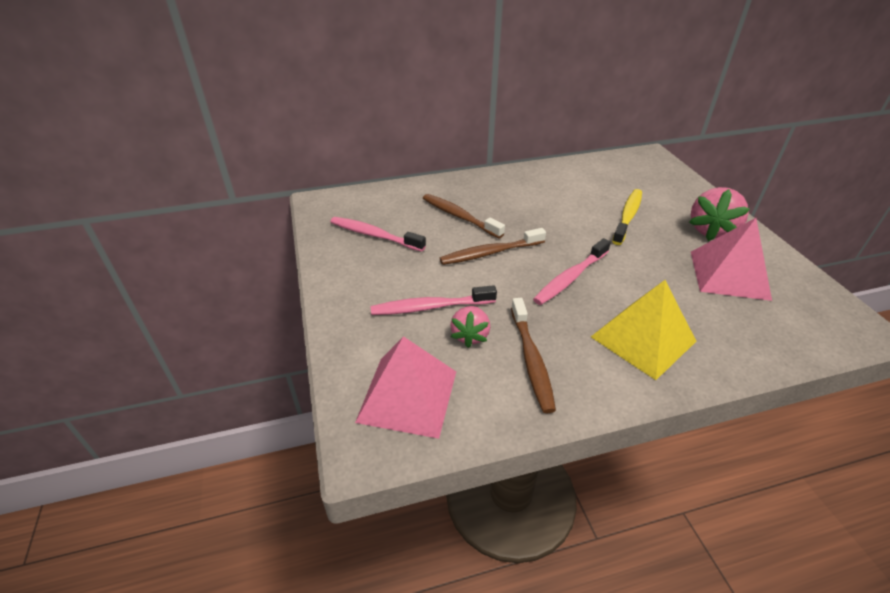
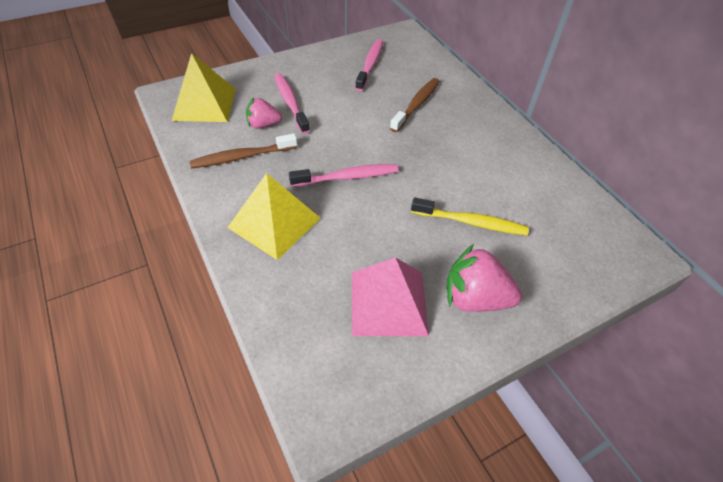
camera: 75 degrees right, 10 degrees up
(407, 395) = (204, 104): pink pyramid -> yellow pyramid
(490, 253) = (368, 127): brown toothbrush -> none
(570, 277) = (347, 177): pink toothbrush -> pink toothbrush turned 135 degrees clockwise

